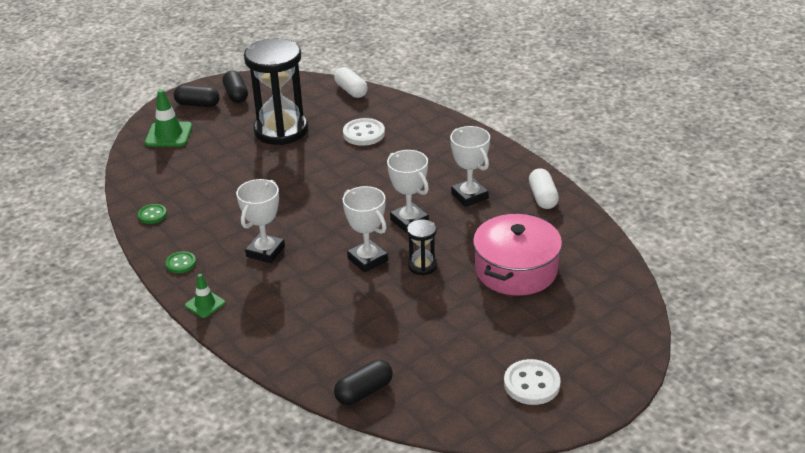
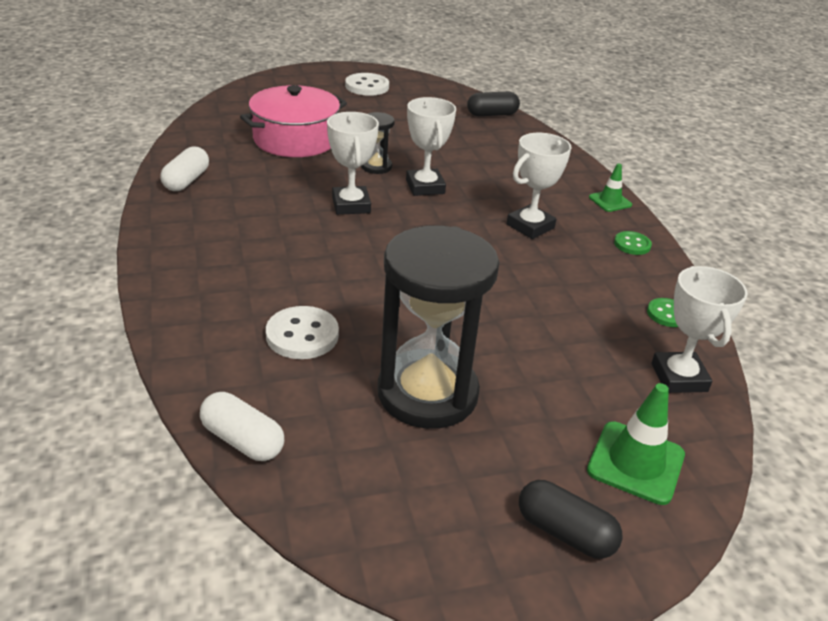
camera: 160 degrees left, 0 degrees up
(236, 95) = (473, 529): black capsule -> none
(351, 91) = (243, 440): white capsule -> white capsule turned 45 degrees counterclockwise
(469, 196) = (259, 207): white trophy -> white trophy (679, 377)

